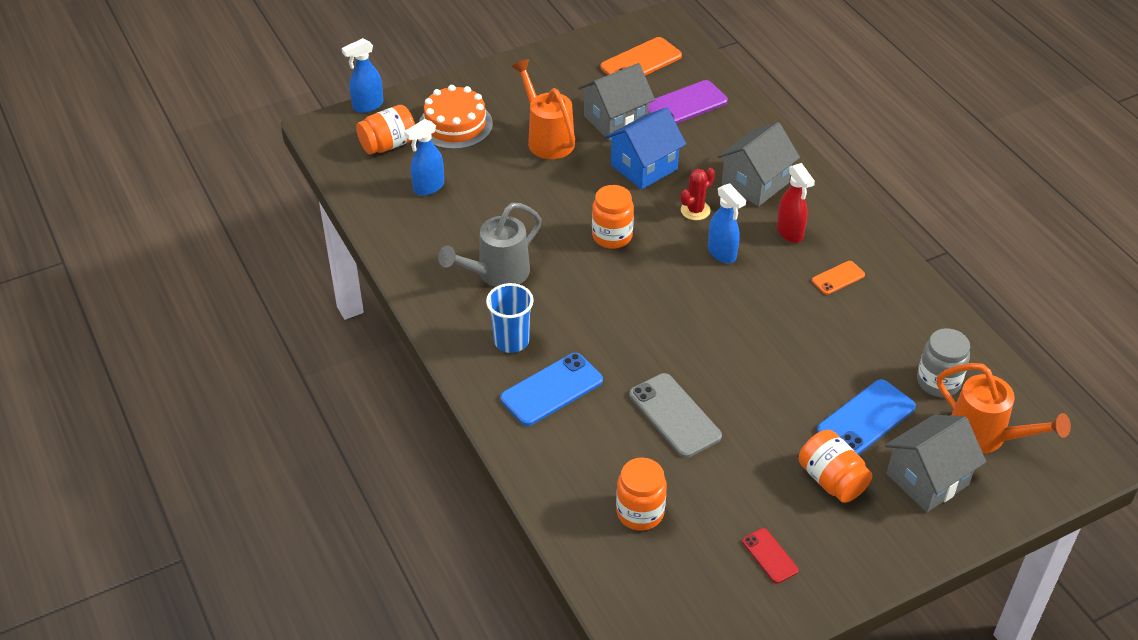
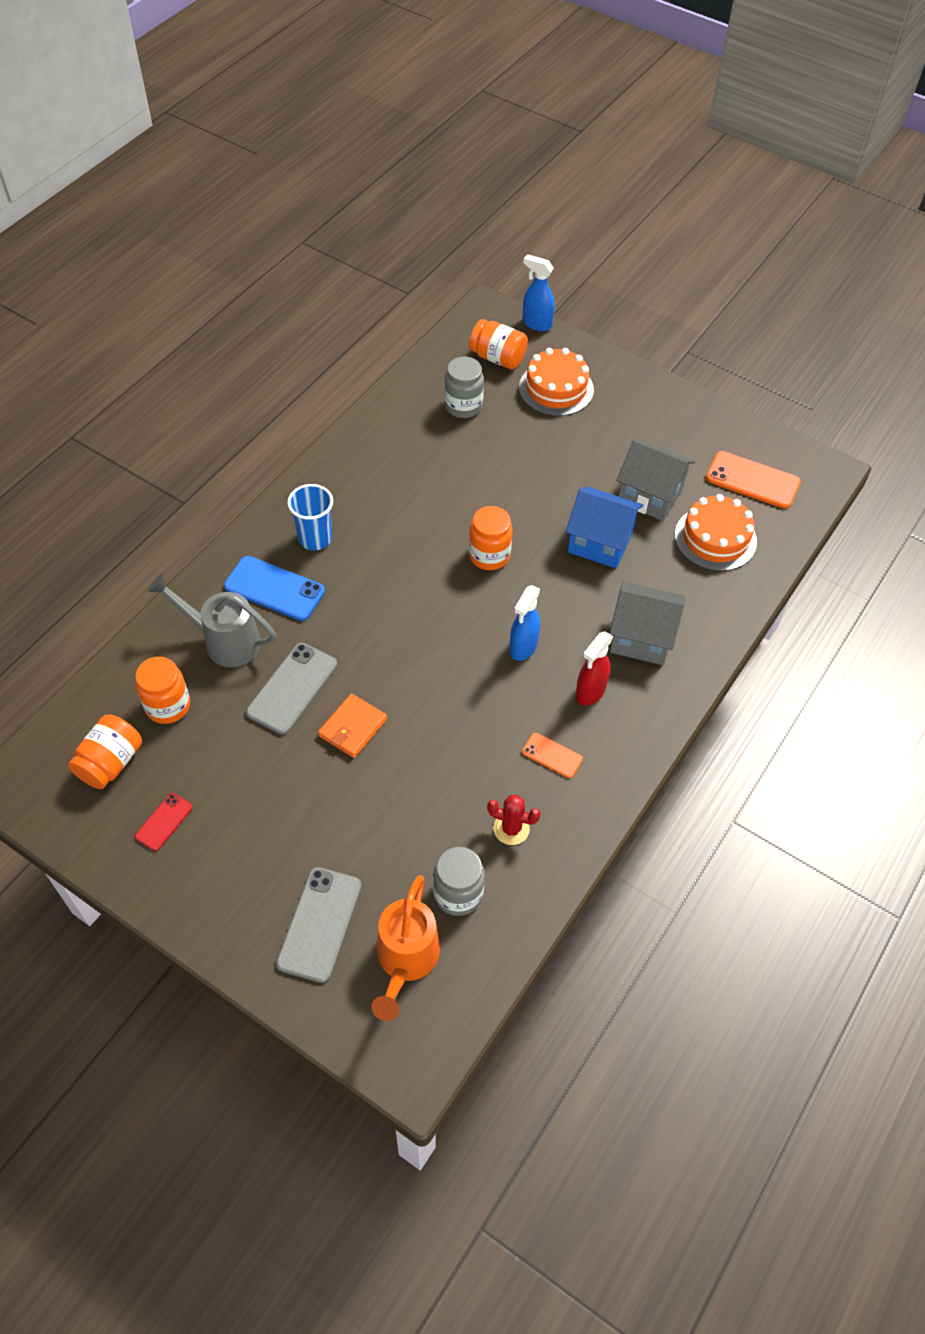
camera: 60 degrees right, 10 degrees up
(428, 187) = (463, 406): blue spray bottle -> grey jar
(497, 274) = (389, 496): grey watering can -> grey watering can (225, 641)
(547, 139) = (585, 457): orange watering can -> none
(684, 105) = (715, 538): purple phone -> orange cake
(695, 210) = (568, 604): red cactus -> red cactus (511, 829)
(741, 389) = (352, 727): none -> orange wallet
(831, 480) = (278, 841): orange jar -> orange jar (110, 762)
(866, 418) = (372, 844): blue phone -> none
(927, 479) = (320, 924): grey house -> grey phone

